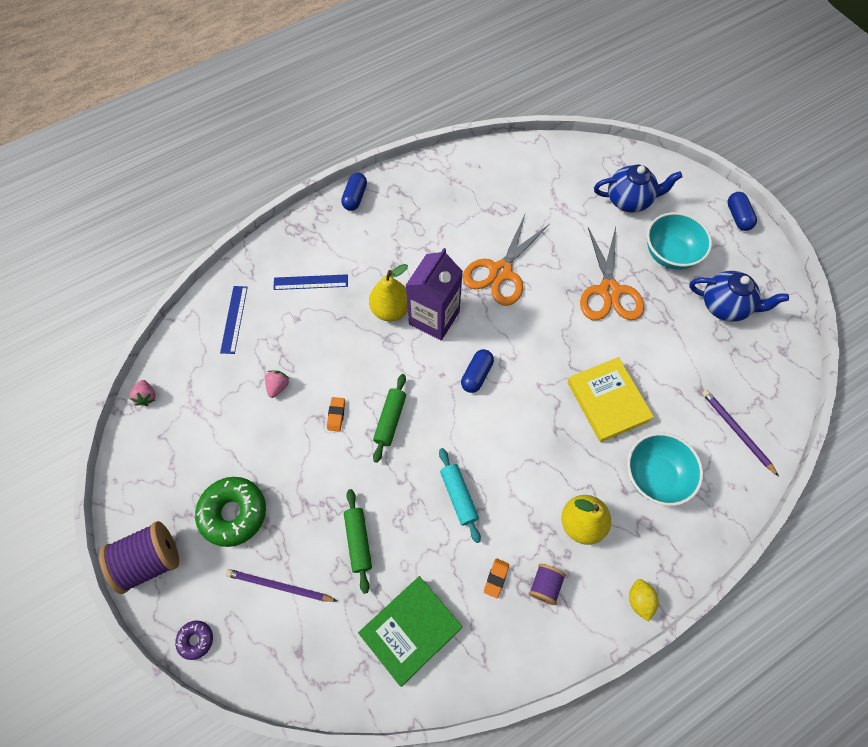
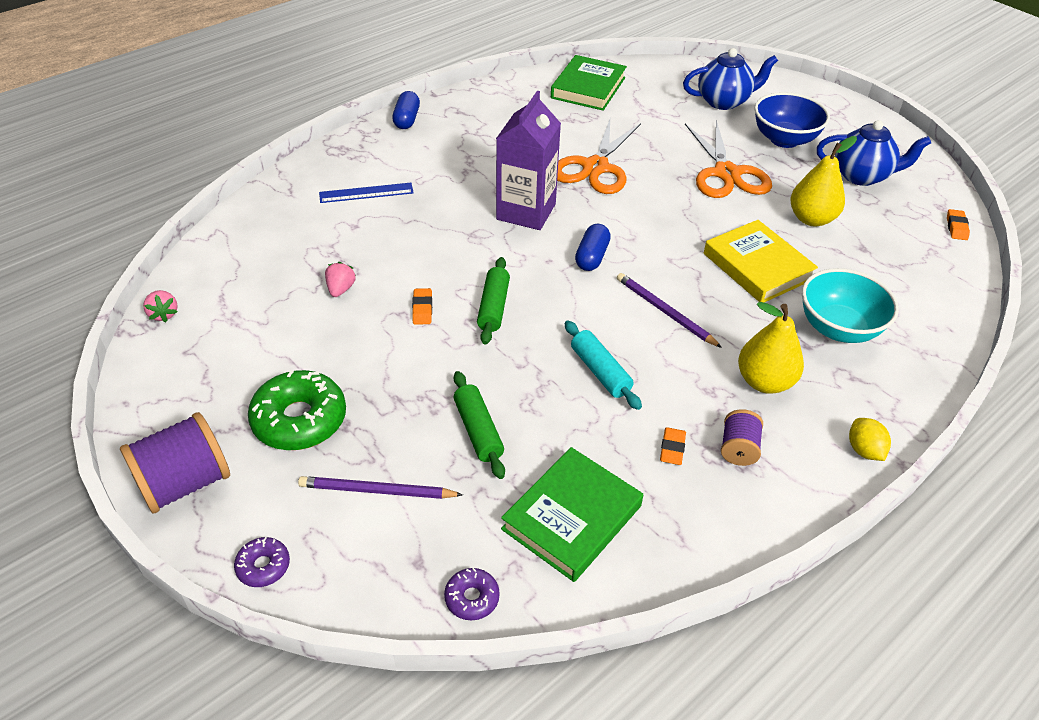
camera: 10 degrees left, 20 degrees down
(234, 319) = (273, 232): blue ruler -> none
(330, 688) = (472, 598): none -> purple donut
(391, 310) = (471, 209): yellow pear -> yellow pear (811, 219)
(514, 171) = (588, 88): none -> green book
(670, 254) = (784, 139): turquoise bowl -> blue bowl
(736, 431) = (918, 279): purple pencil -> purple pencil (664, 312)
(738, 216) = (847, 106): blue capsule -> none
(788, 376) = (956, 227): none -> orange eraser

